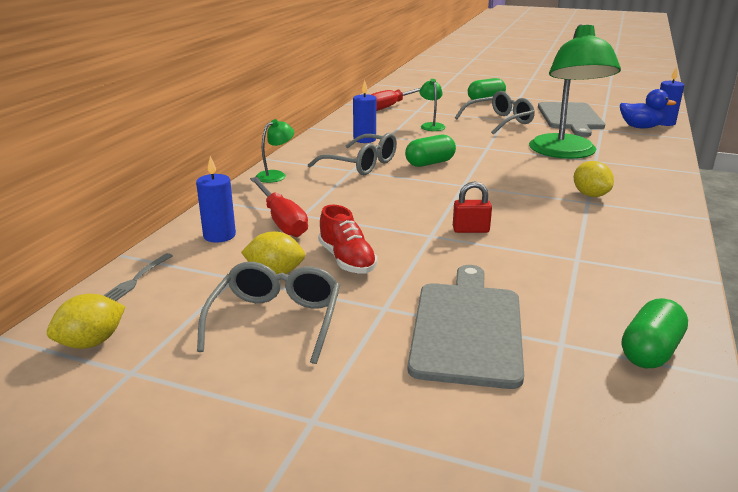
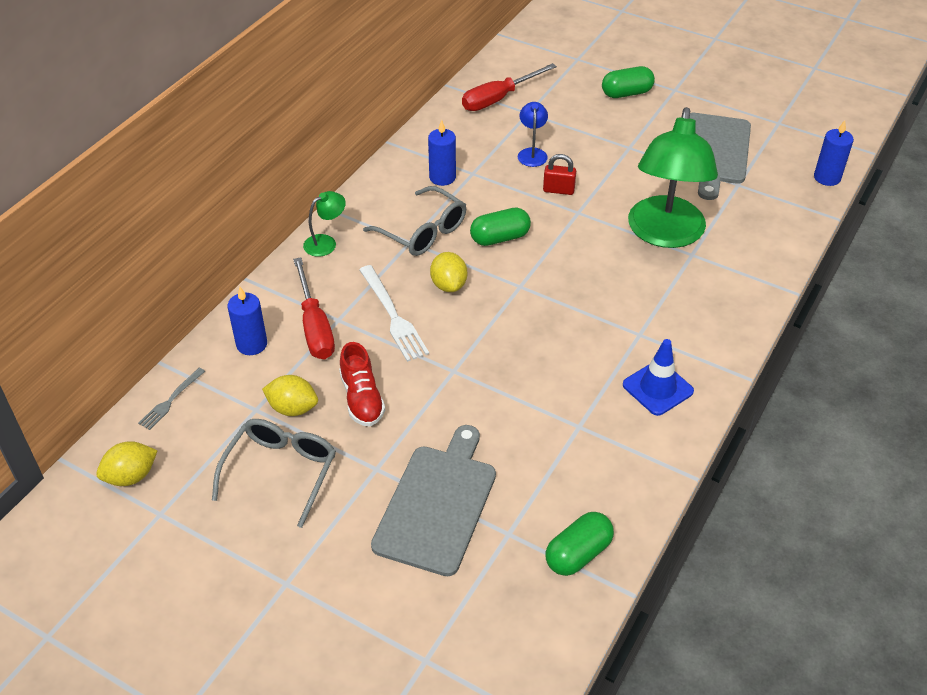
camera: 10 degrees right, 20 degrees up
(355, 209) = (393, 316): none -> white fork
(431, 126) = (532, 153): green lamp -> blue lamp
(470, 230) = (496, 367): red padlock -> red padlock (558, 190)
(499, 122) = (619, 152): grey glasses -> none
(590, 195) = (649, 322): yellow lemon -> yellow lemon (449, 285)
(631, 230) = (657, 388): none -> blue traffic cone
(640, 127) = (789, 185): blue duck -> none

